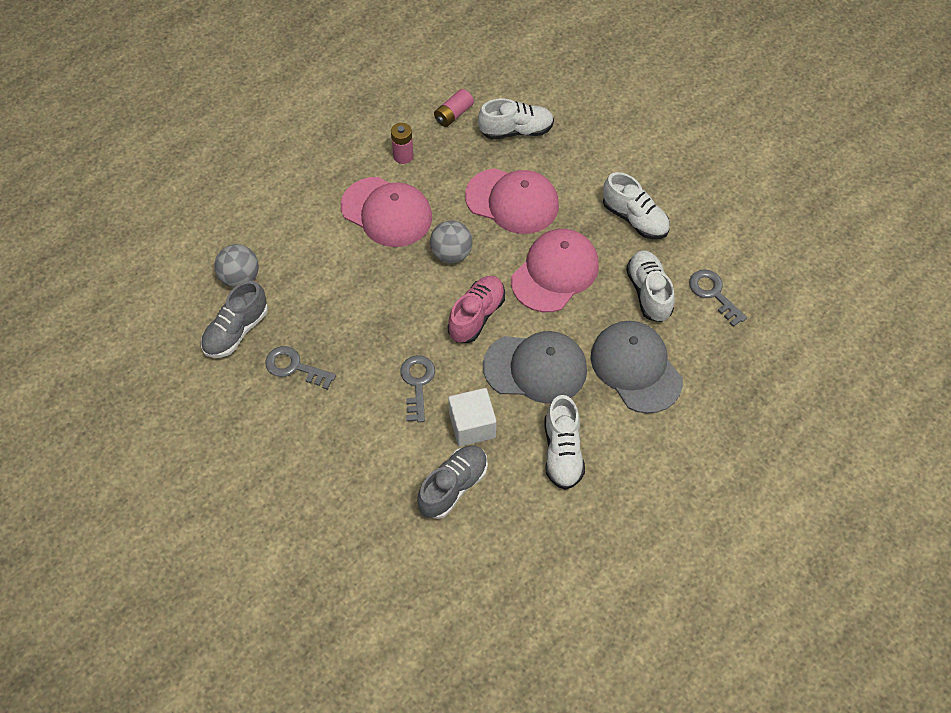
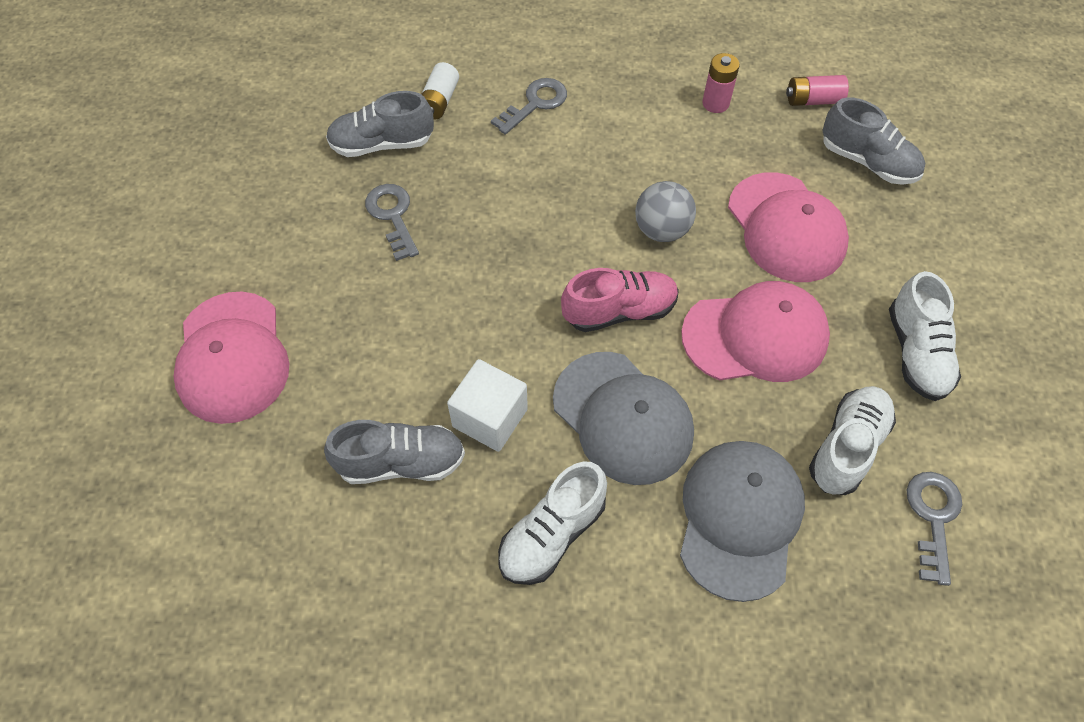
camera: 45 degrees right, 0 degrees up
(240, 277) = (439, 101): grey ball -> white battery
(387, 212) = (640, 143): pink cap -> pink cap (232, 357)
(417, 383) = (484, 328): grey key -> grey key (535, 104)
(516, 131) = (867, 162): white shoe -> grey shoe

